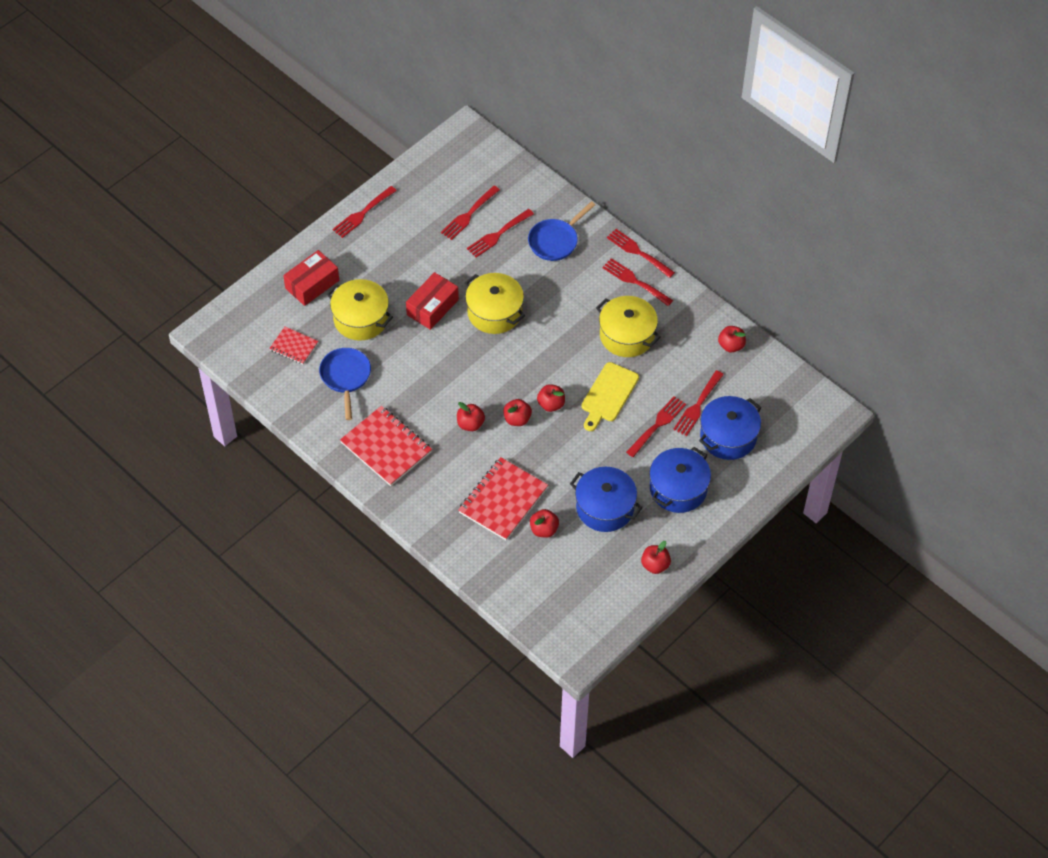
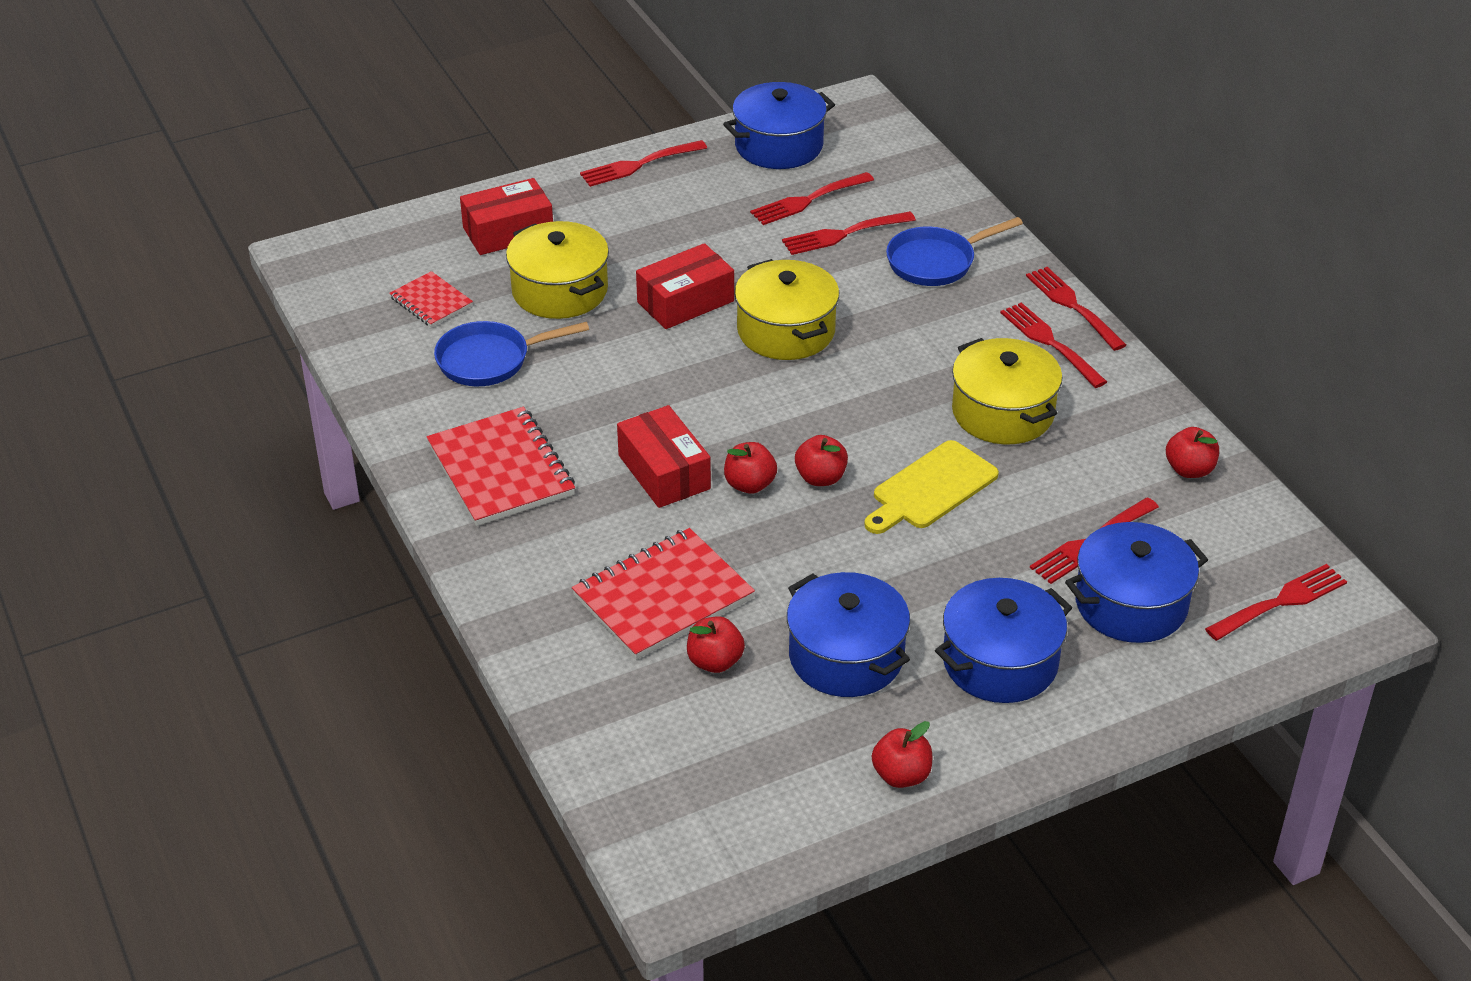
camera: 20 degrees right, 15 degrees down
(345, 377) = (490, 360): blue pan -> blue pan turned 120 degrees counterclockwise
(436, 177) = (778, 145): none -> blue pot
(470, 424) = (664, 472): red apple -> red box
(657, 425) = (1002, 554): red fork -> red fork (1280, 602)

